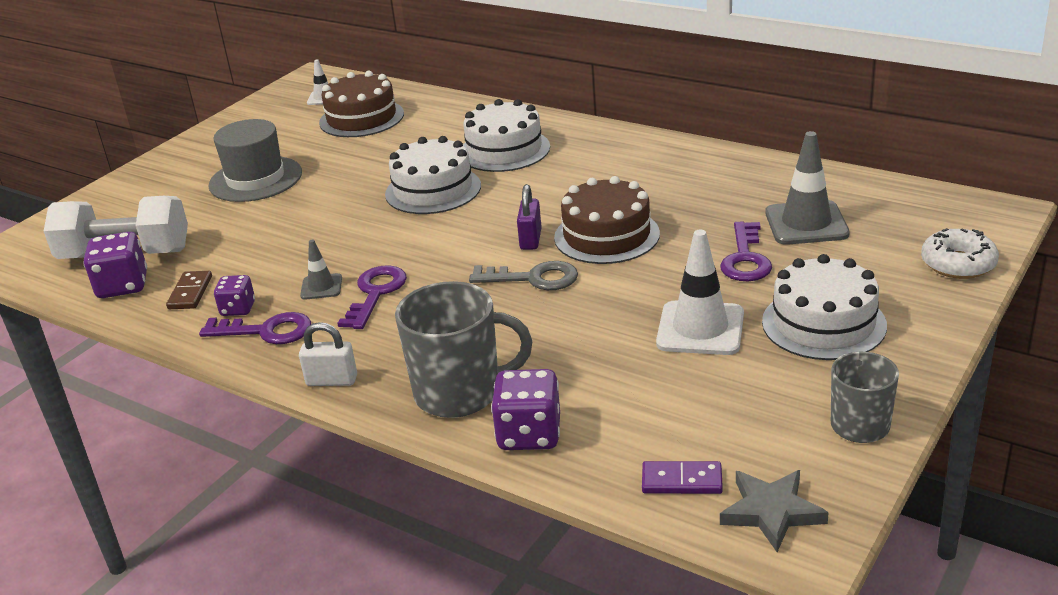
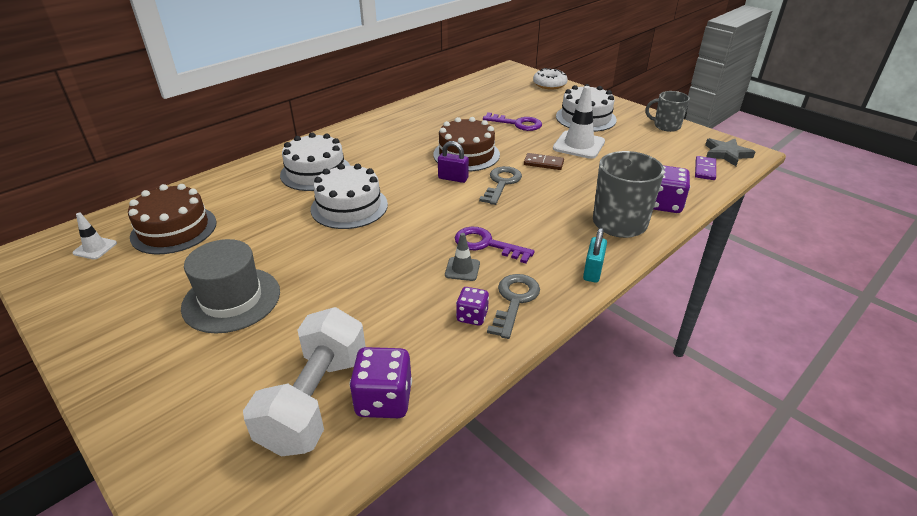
camera: 80 degrees left, 5 degrees up
(190, 293) = (427, 347): brown domino -> brown domino (543, 163)
(266, 331) = (514, 301): purple key -> grey key
(332, 381) = (593, 271): white padlock -> turquoise padlock
(806, 223) = (492, 105): grey traffic cone -> none

